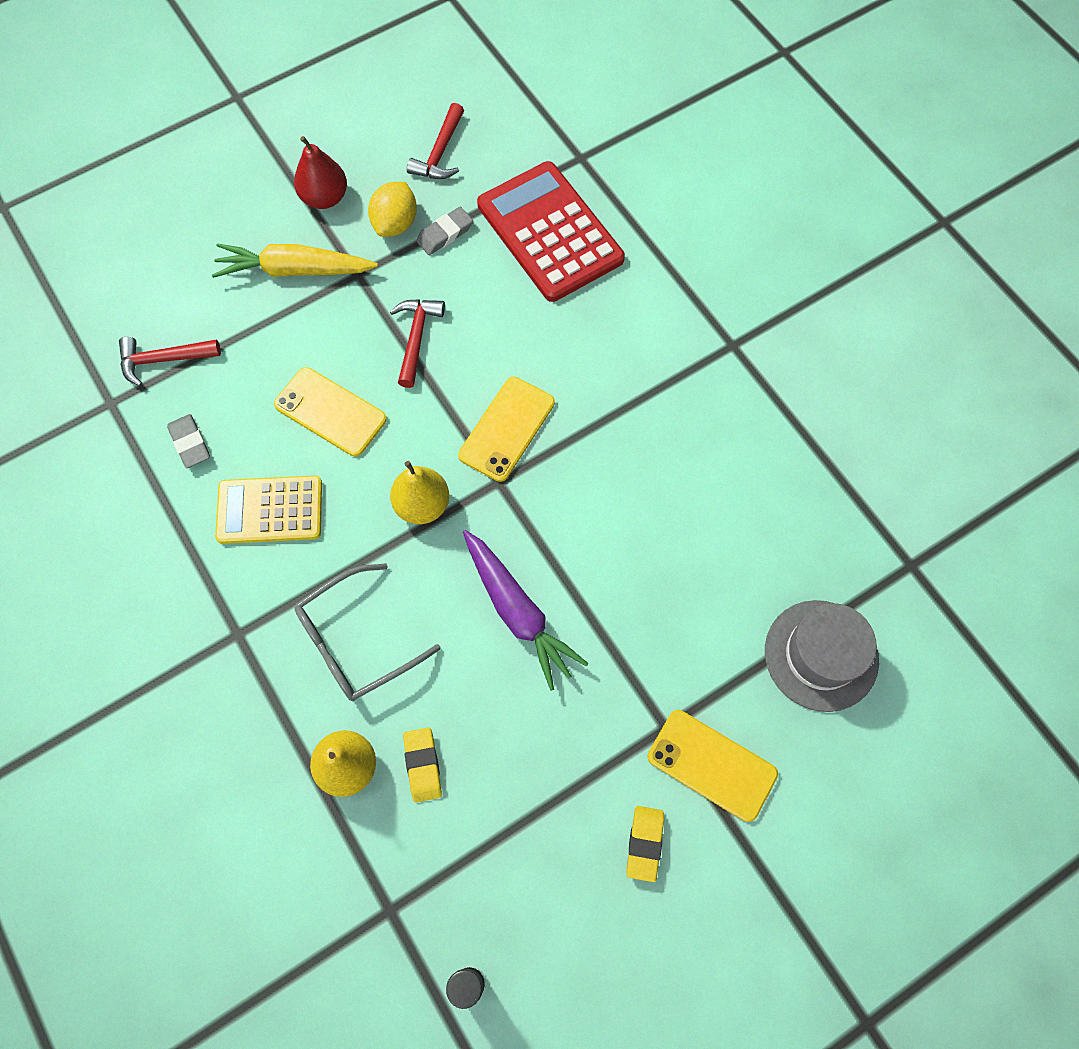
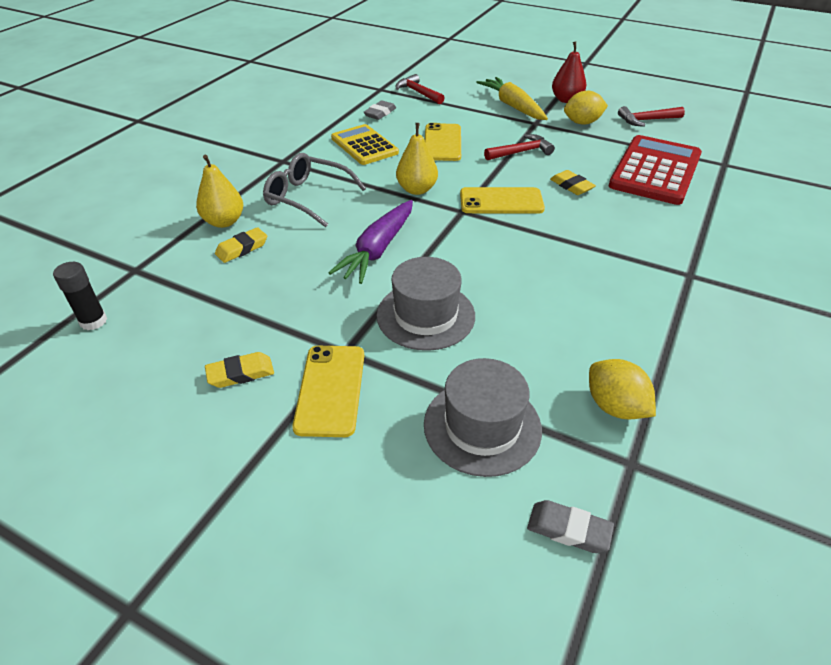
camera: 60 degrees right, 25 degrees down
(445, 234) = (599, 138): grey eraser -> grey eraser (568, 530)
(524, 337) = (571, 186): none -> yellow eraser
(656, 623) = (425, 315): none -> grey hat
(853, 535) = (615, 406): none -> yellow lemon

